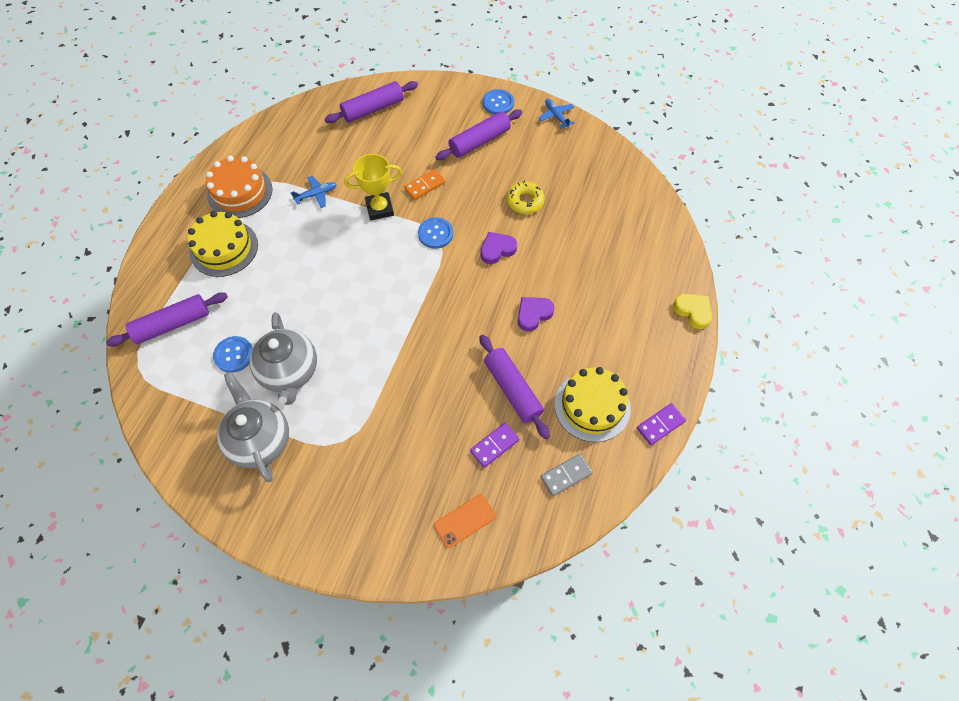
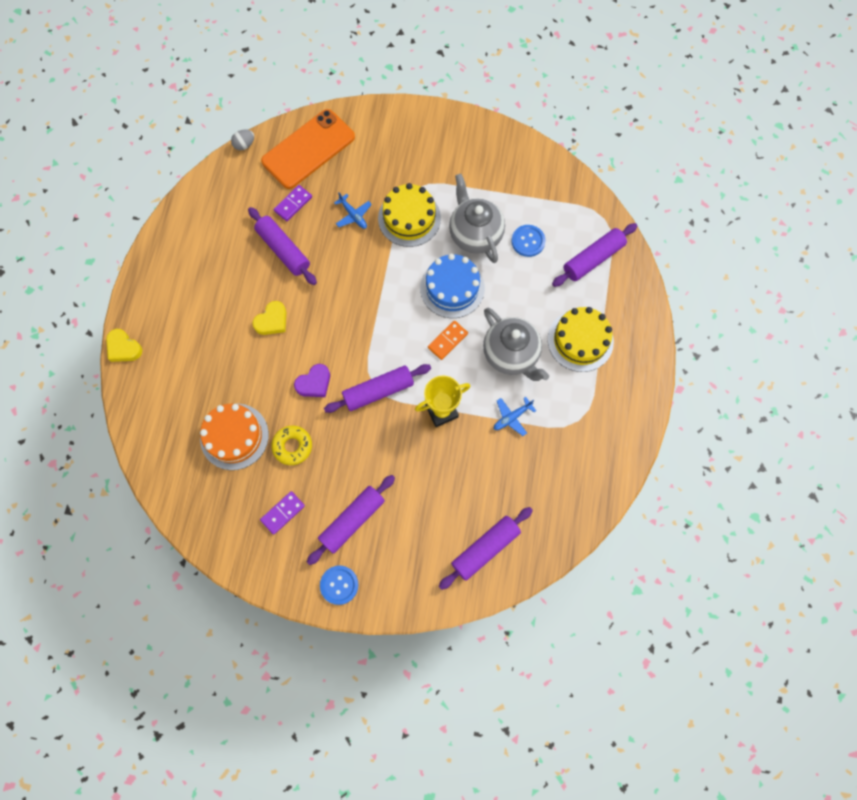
camera: 170 degrees right, 10 degrees up
(240, 192) = (592, 407): orange cake -> orange cake (234, 436)
(260, 440) = (479, 179): grey teapot -> grey teapot (511, 354)
(334, 318) = (452, 288): none -> blue cake
(425, 185) = (401, 448): orange domino -> orange domino (447, 341)
(435, 234) = (378, 391): blue button -> purple rolling pin
(464, 520) = (308, 149): orange phone -> orange phone, size x2.08
(533, 314) = (272, 321): purple heart -> yellow heart
(549, 543) = (244, 145): none -> grey egg
(556, 116) = (267, 576): blue plane -> blue plane (353, 215)
(566, 475) = (235, 191): grey domino -> none
(592, 406) = (215, 247): yellow cake -> yellow cake (409, 218)
(660, 425) = (159, 241): purple domino -> purple domino (283, 513)

